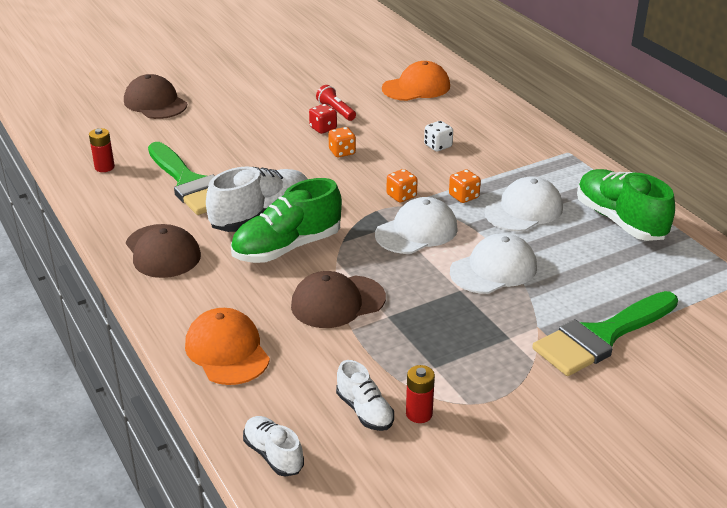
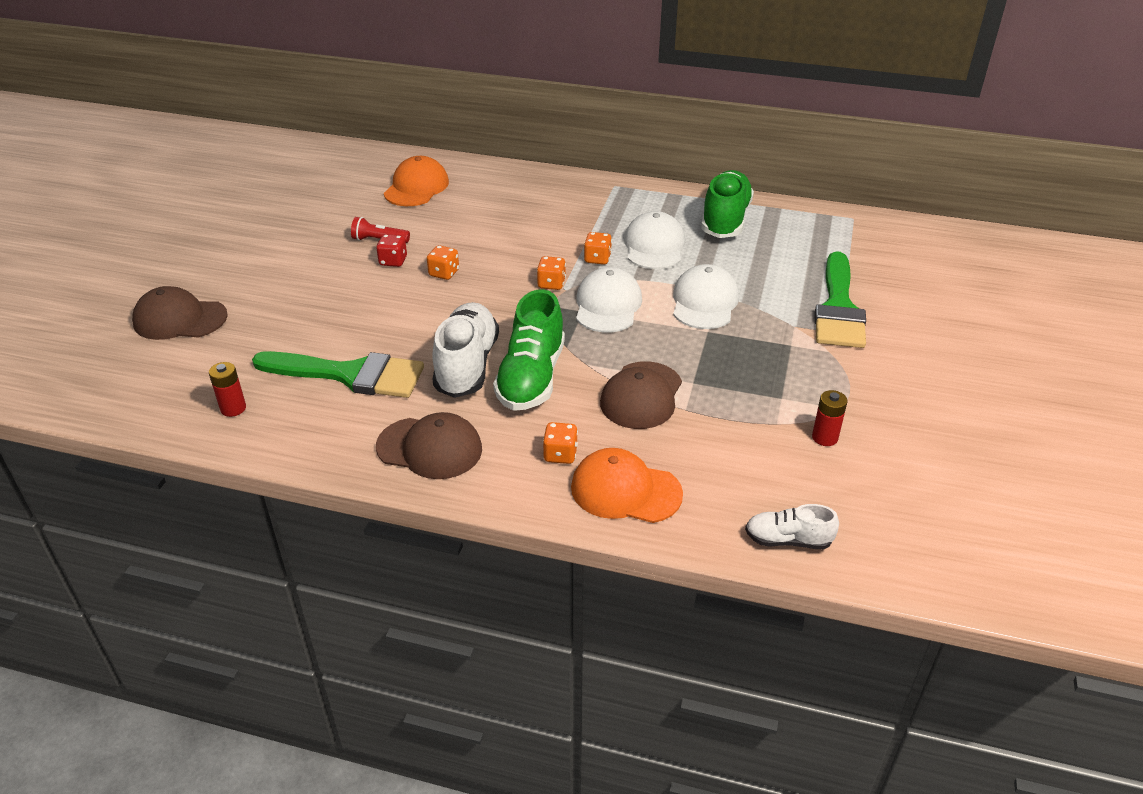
camera: 45 degrees left, 5 degrees up
(226, 303) = (560, 454): none -> orange dice
(364, 411) = (791, 462): white shoe -> none
(438, 146) = (513, 228): white dice -> none
(620, 221) = (725, 220): green shoe -> green shoe turned 90 degrees clockwise

